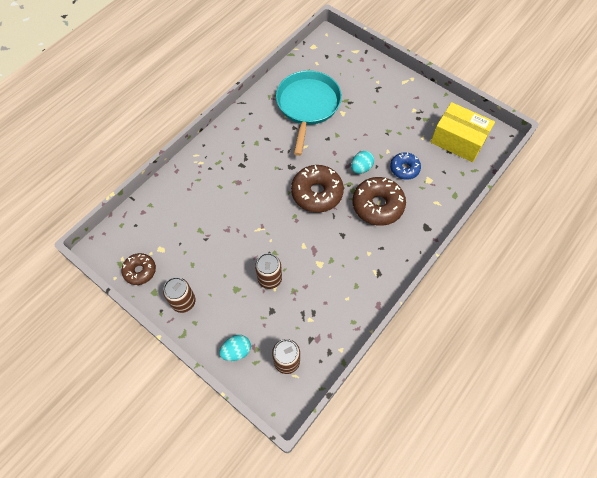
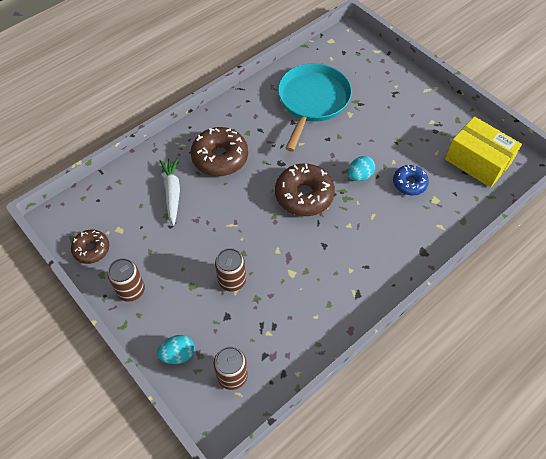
camera: 10 degrees right, 5 degrees down
(201, 208) = (172, 193): none -> white carrot
(377, 205) = (370, 219): brown donut -> brown donut (220, 157)

